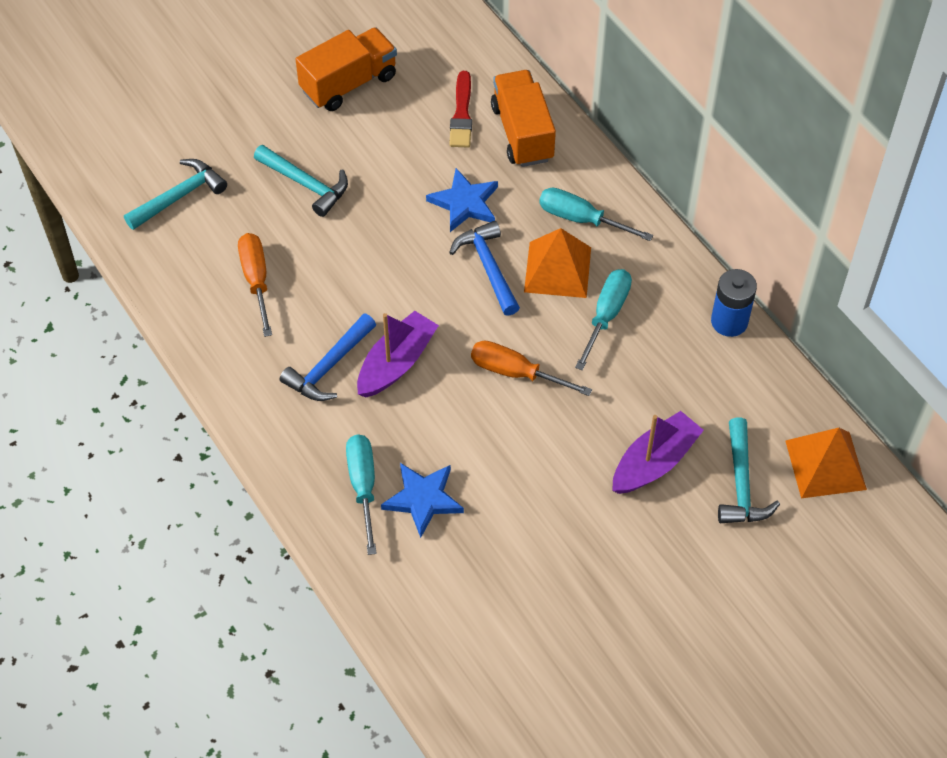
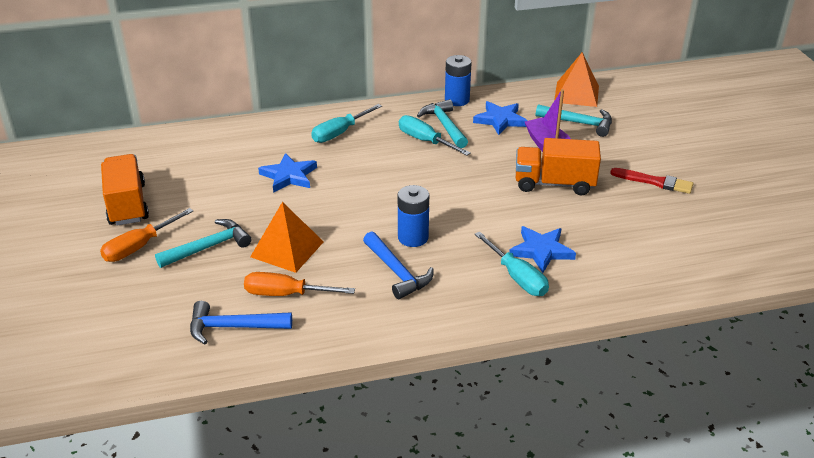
camera: 70 degrees left, 20 degrees down
(179, 196) = (161, 323): turquoise hammer -> turquoise hammer (445, 125)
(363, 486) = (517, 278): turquoise screwdriver -> turquoise screwdriver turned 135 degrees counterclockwise
(396, 363) = (413, 237): purple boat -> blue battery
(462, 114) = (207, 160): red brush -> red brush (654, 182)
(488, 267) = (353, 178): blue hammer -> blue hammer (233, 327)
(515, 372) = (451, 187): orange screwdriver -> orange screwdriver (138, 247)
(522, 133) = (247, 139): orange truck -> orange truck (554, 183)
(557, 269) = (375, 151): orange pyramid -> orange pyramid (287, 249)
(701, 386) = (500, 120): none -> blue star

